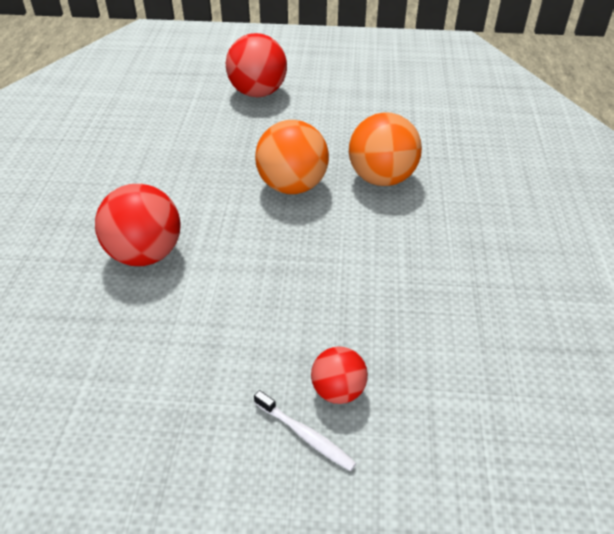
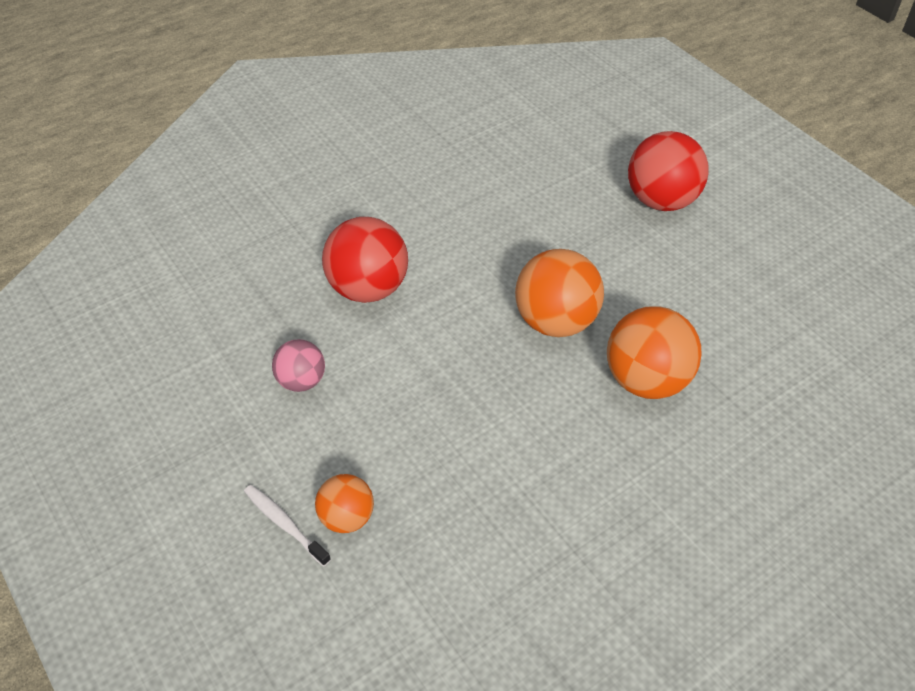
camera: 50 degrees right, 5 degrees up
(181, 343) = (301, 381): none -> pink ball
(305, 435) = (284, 524): white toothbrush -> white toothbrush turned 135 degrees clockwise
(338, 390) = (347, 517): red ball -> orange ball

